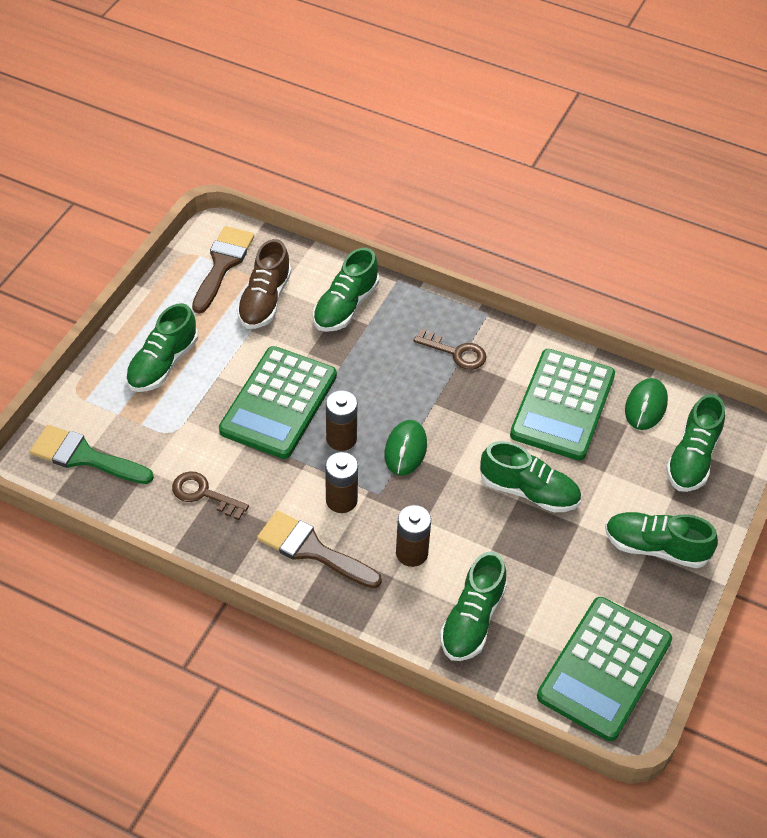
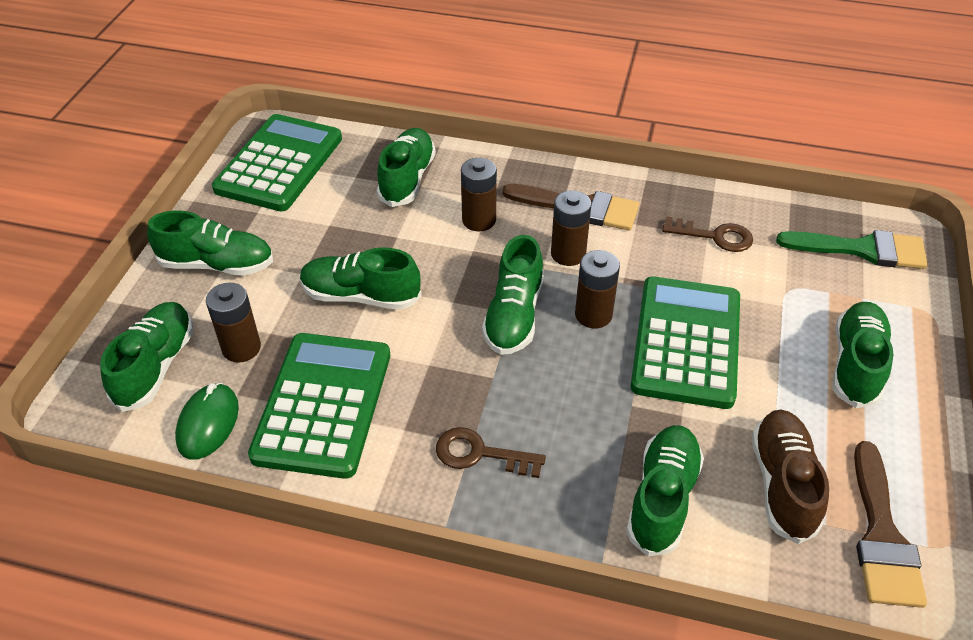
camera: 170 degrees right, 5 degrees down
(405, 450) = (514, 316): green mouse -> green shoe
(627, 461) = (241, 348): none -> brown battery

